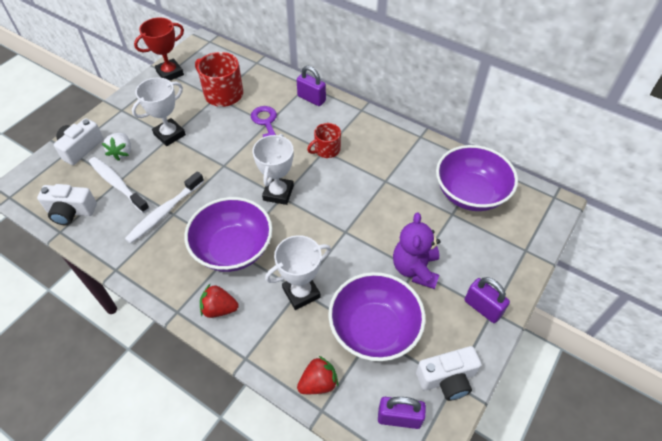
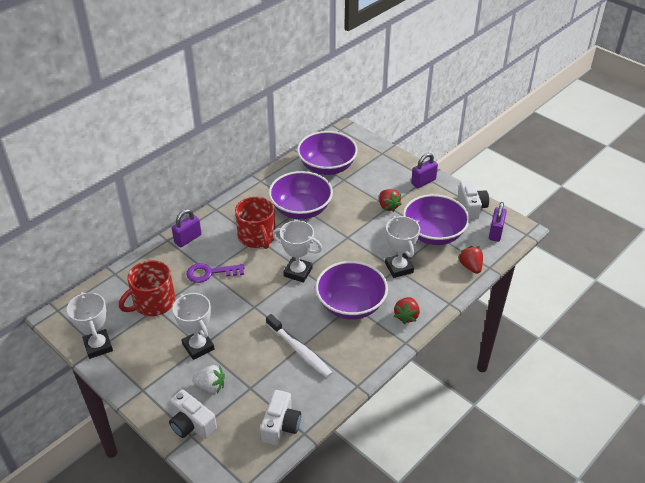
camera: 80 degrees left, 10 degrees down
(117, 184) = (254, 388): white toothbrush -> none
(170, 73) = (98, 346): red trophy -> white trophy
(326, 150) = (257, 237): red mug -> red mug, size x1.65
(382, 180) = (301, 209): none -> purple bowl
(415, 269) = (388, 206): purple teddy bear -> red strawberry

